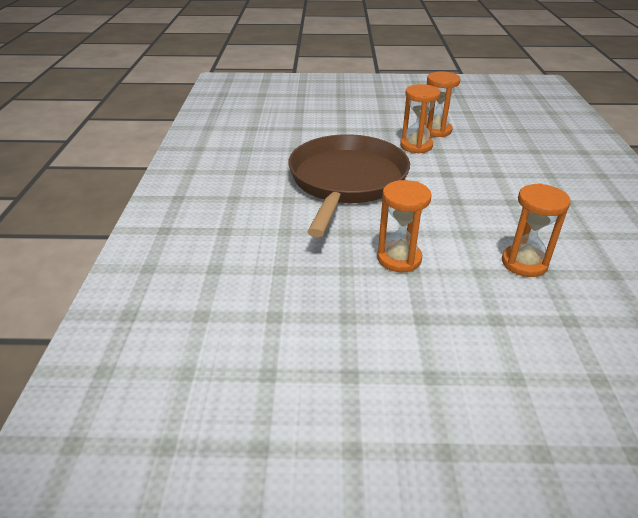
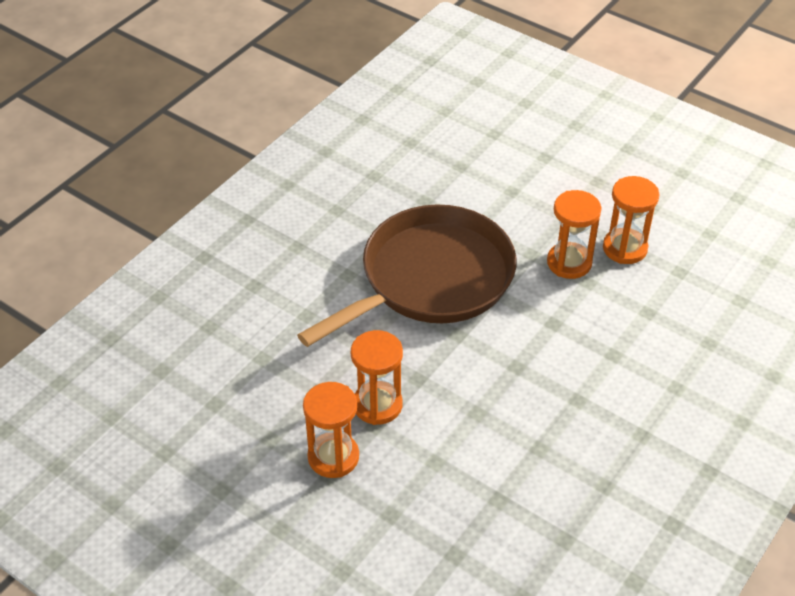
camera: 35 degrees right, 10 degrees up
(524, 263) = (490, 477): orange hourglass -> orange hourglass (333, 457)

